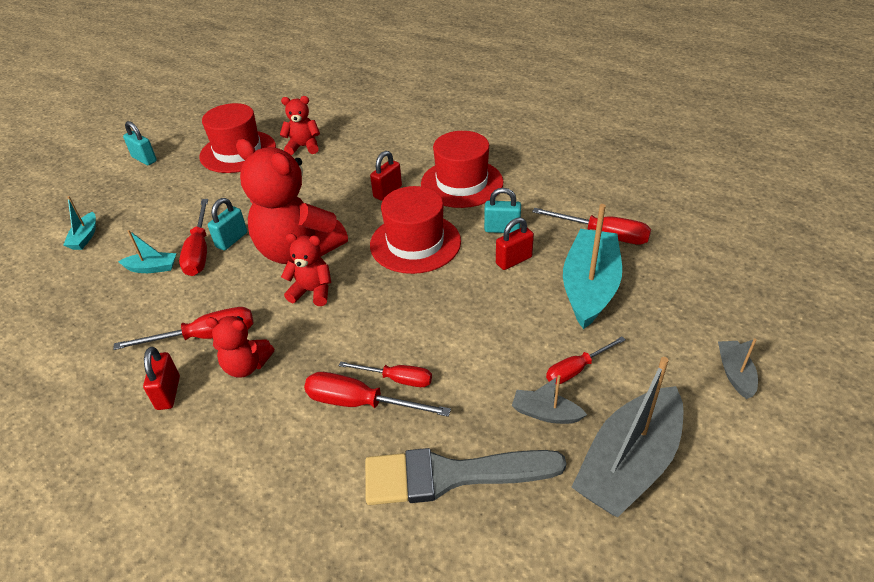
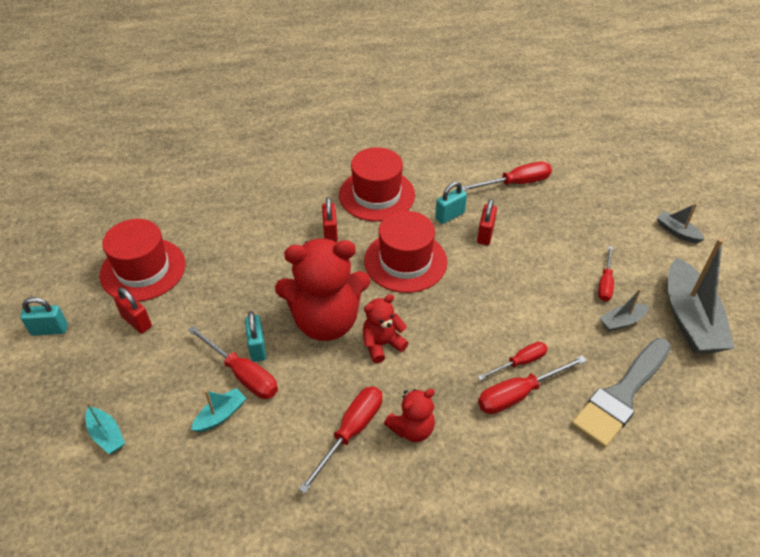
camera: 45 degrees left, 5 degrees up
(168, 393) = (384, 490): red padlock -> red padlock (137, 322)
(303, 147) = (202, 232): red teddy bear -> none
(589, 287) = (550, 225): turquoise boat -> none

